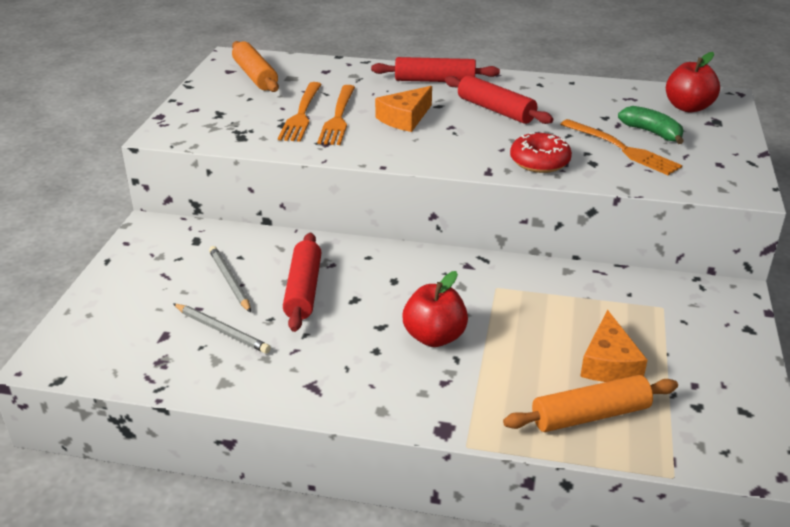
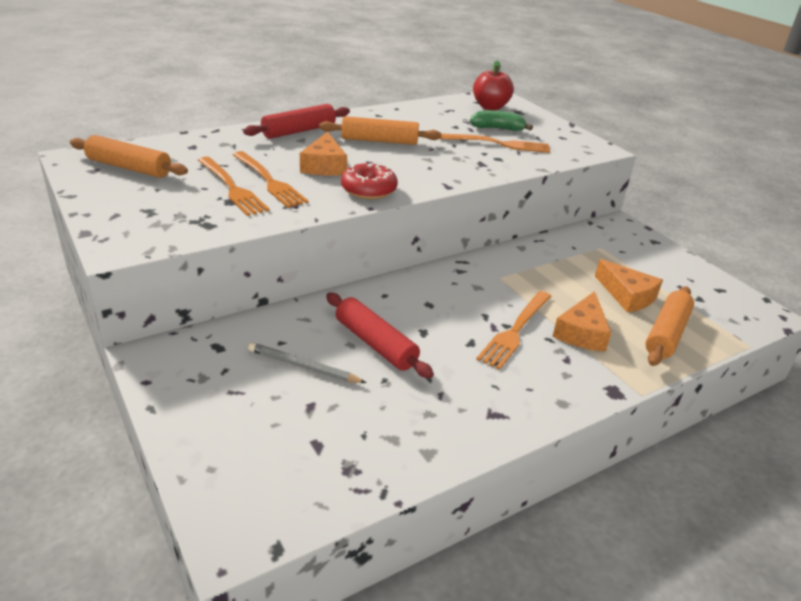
camera: 45 degrees left, 0 degrees up
(222, 330) = (360, 411): grey pencil -> none
(434, 337) = (515, 331): red apple -> orange fork
(496, 110) = (379, 141): red rolling pin -> orange rolling pin
(498, 369) = (582, 332): none -> orange cheese
(539, 162) = (467, 168): red donut -> red donut (368, 190)

